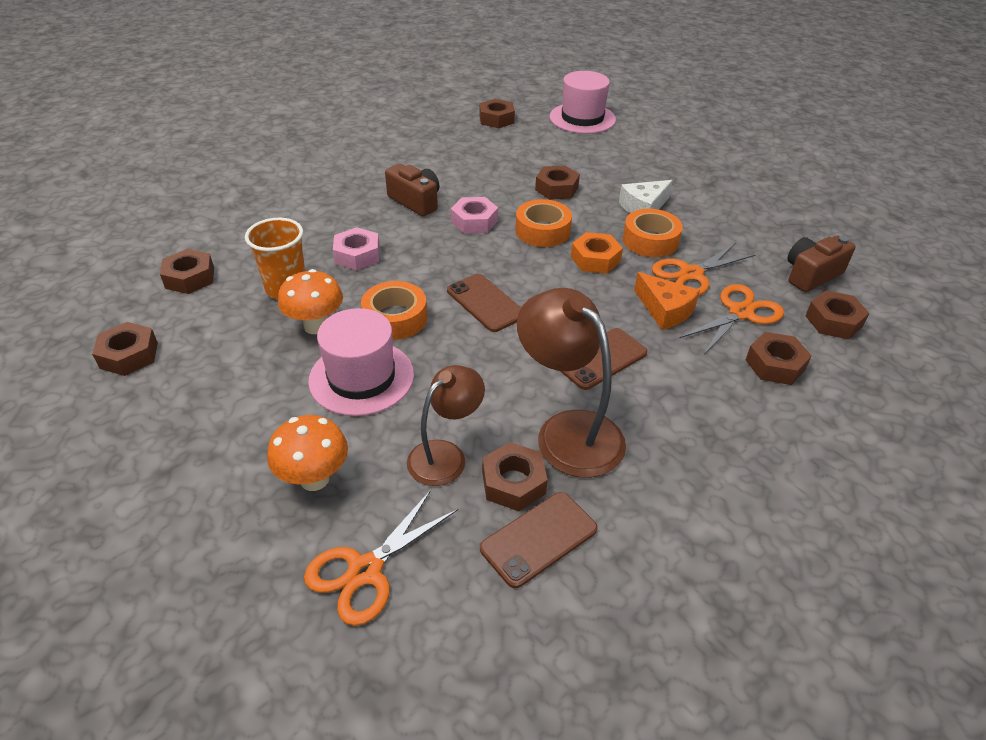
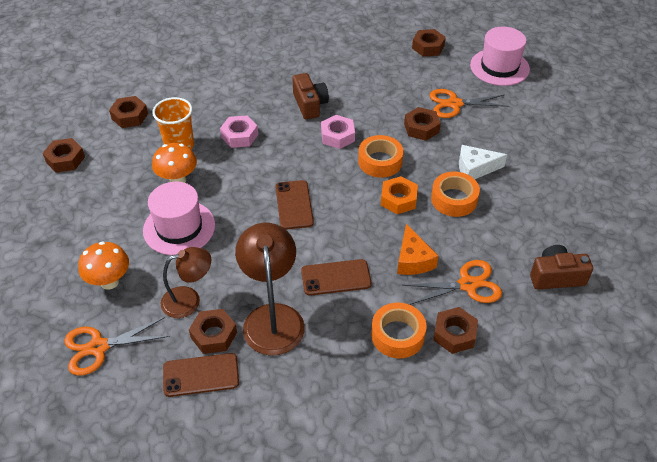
camera: 30 degrees right, 5 degrees up
(395, 318) = (228, 193): orange tape -> orange tape (397, 335)
(691, 274) = (460, 239): orange scissors -> orange scissors (454, 104)
(833, 321) = (534, 321): brown nut -> none

